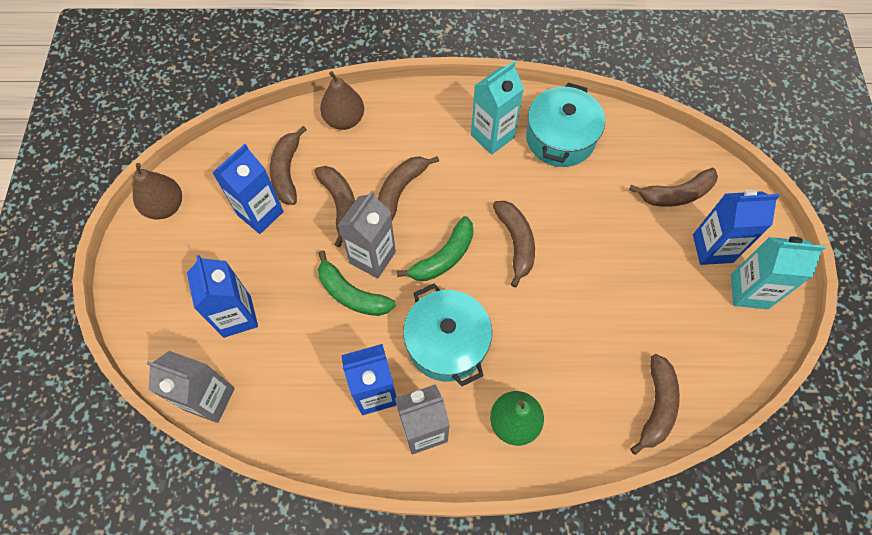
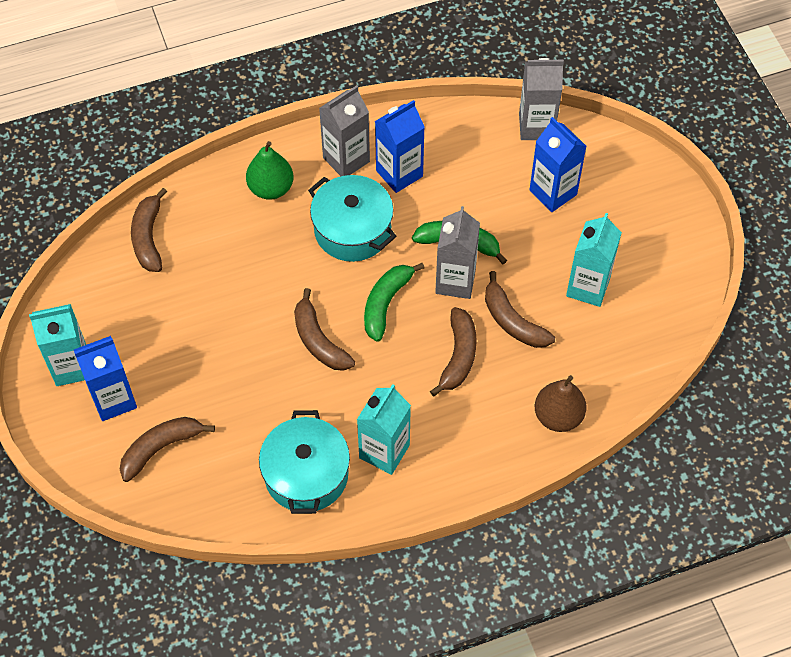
camera: 160 degrees right, 5 degrees down
(165, 206) = (685, 263): brown pear -> none
(260, 213) = (588, 287): blue carton -> turquoise carton
(287, 171) = (586, 338): brown banana -> none

